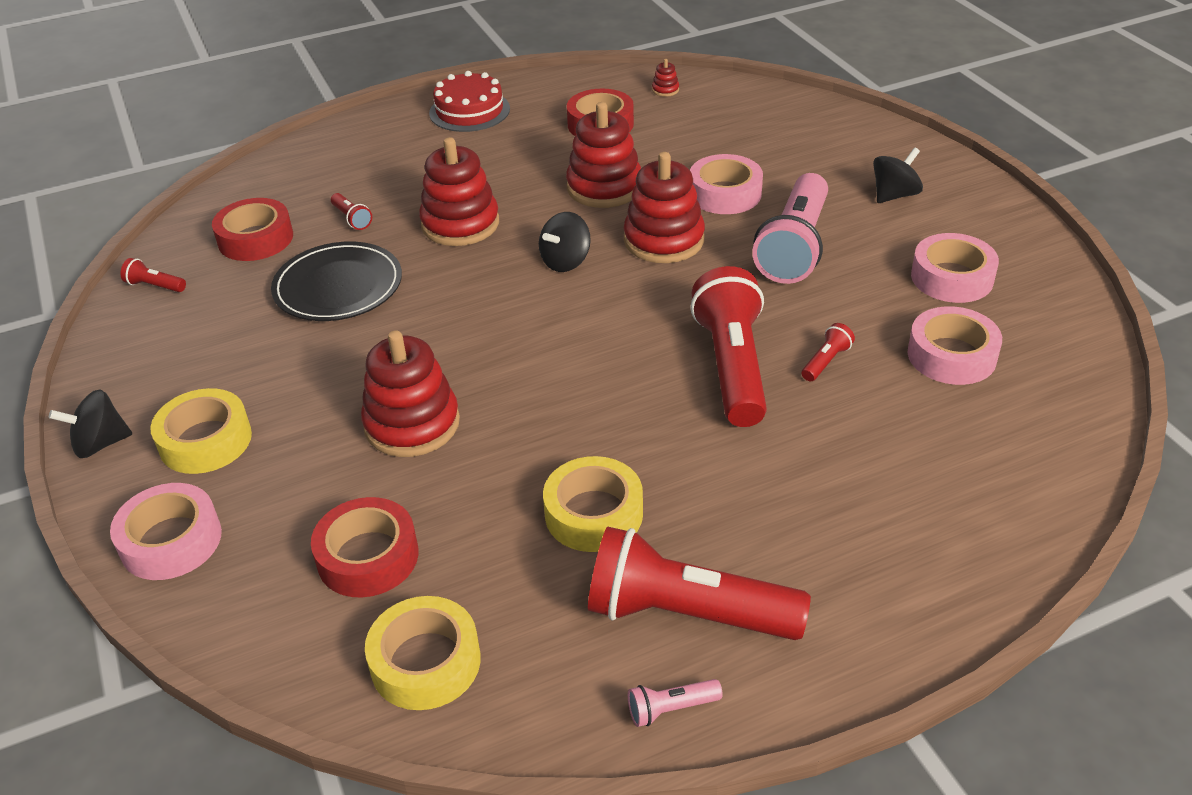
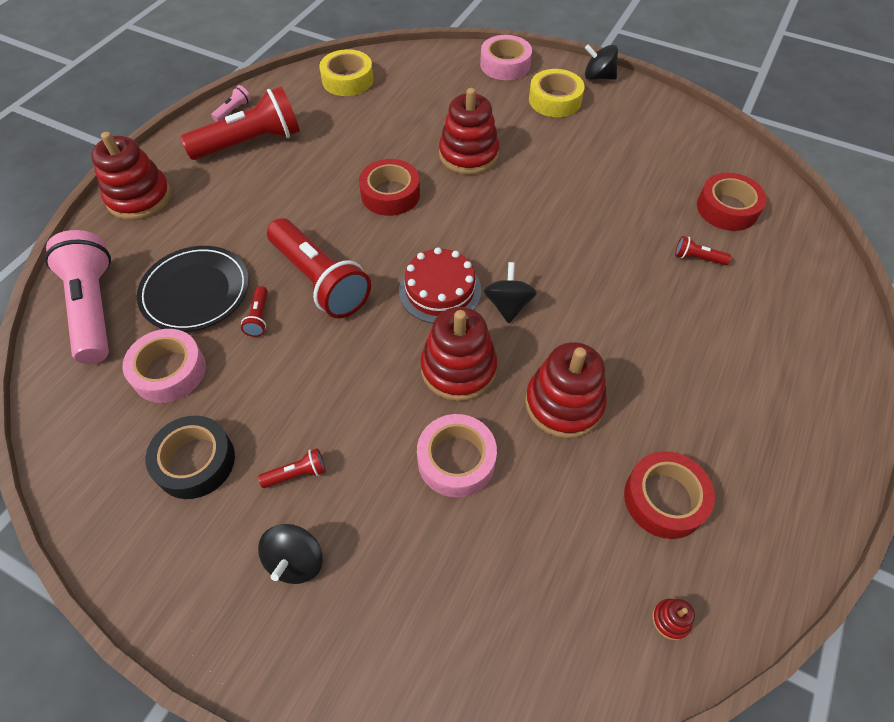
camera: 140 degrees right, 15 degrees up
(100, 444) = (598, 77): black spinning top -> black spinning top turned 105 degrees counterclockwise
(155, 286) = (721, 150): red flashlight -> red flashlight (297, 474)
(338, 287) = (623, 205): black plate -> black plate (195, 291)
(368, 557) = (415, 97): red tape -> red tape (390, 194)
(460, 224) = (621, 297): red stacking toy -> red stacking toy (139, 198)
(469, 111) = (799, 438): red cake -> red cake (440, 290)
(594, 514) = (330, 160): yellow tape -> none
(795, 247) = (348, 423): pink flashlight -> pink flashlight (94, 308)
(952, 278) = (195, 462): pink tape -> black tape

